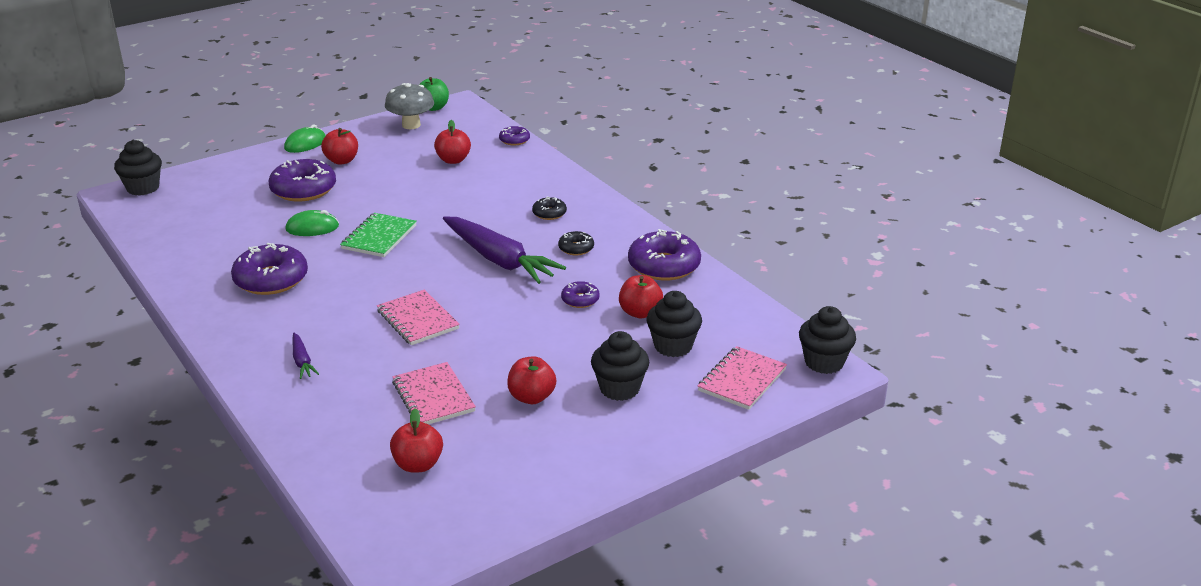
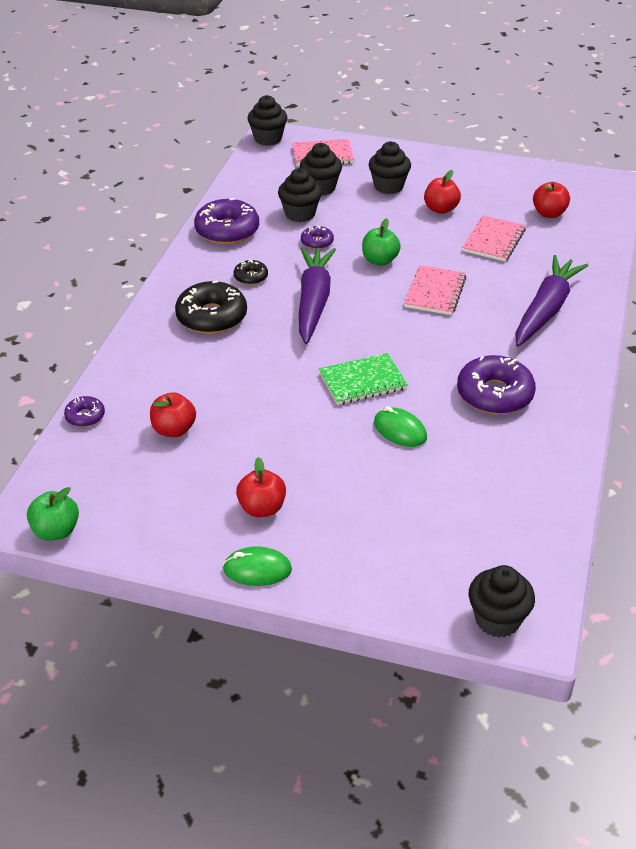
camera: 130 degrees left, 10 degrees up
(302, 361) = (546, 309): purple carrot -> purple carrot, size x2.27
(303, 190) = (348, 489): purple donut -> none
(411, 125) = (122, 516): grey mushroom -> none
(504, 317) = (380, 260): none -> green apple
(549, 213) = (212, 317): black donut -> black donut, size x1.98
(640, 312) = (300, 214): red apple -> black cupcake

